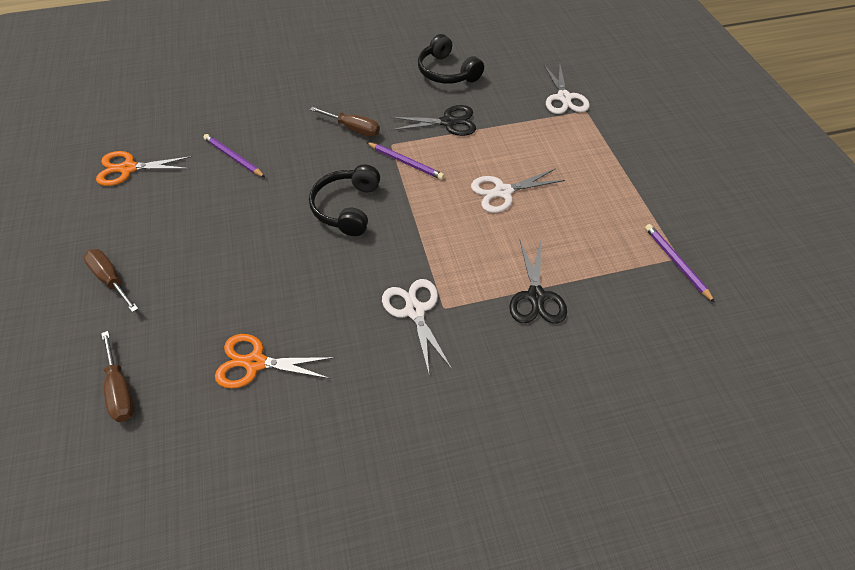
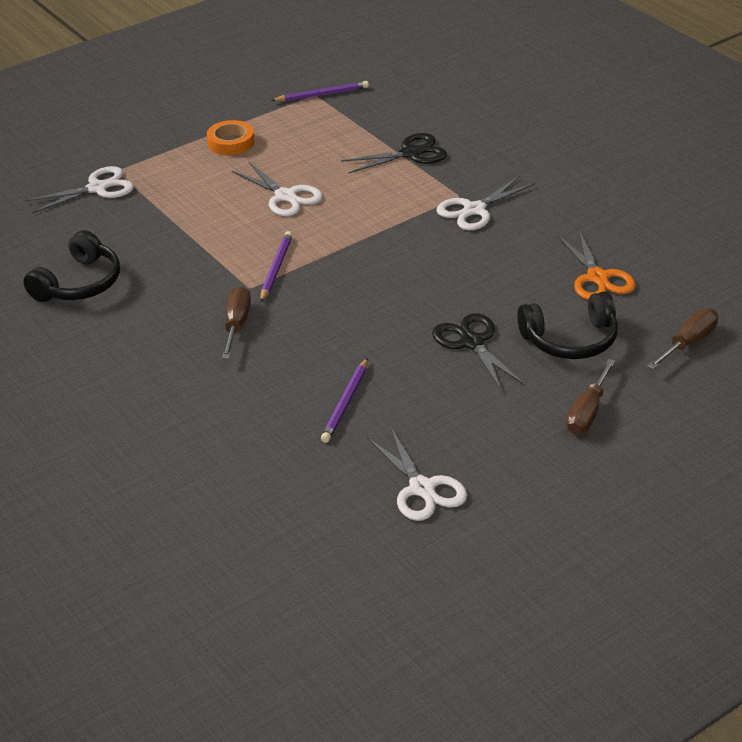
camera: 110 degrees left, 15 degrees down
(128, 168) = (422, 488): orange scissors -> white scissors
(347, 207) = (373, 287): black headphones -> black headphones (570, 340)
(448, 122) = (186, 257): black scissors -> black scissors (472, 342)
(605, 180) = (231, 142): none -> orange tape
(676, 263) = (322, 95): purple pencil -> purple pencil turned 150 degrees counterclockwise

